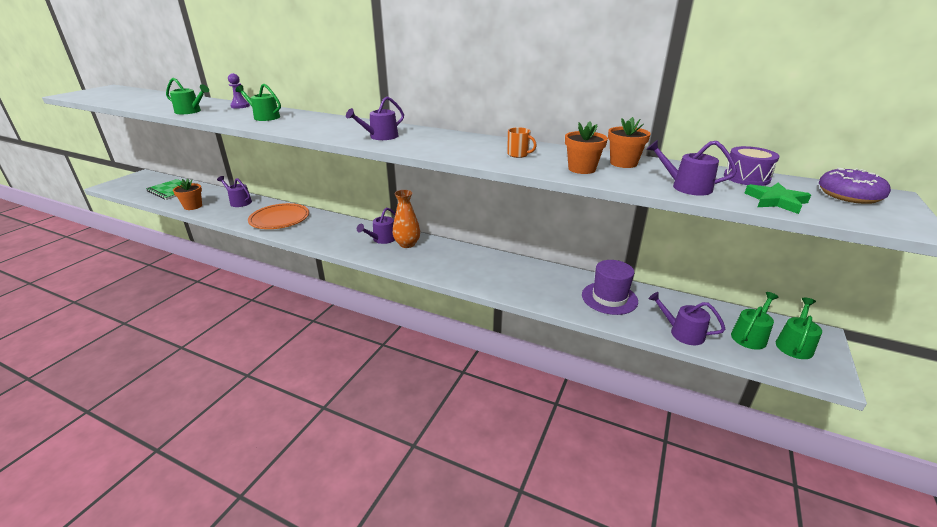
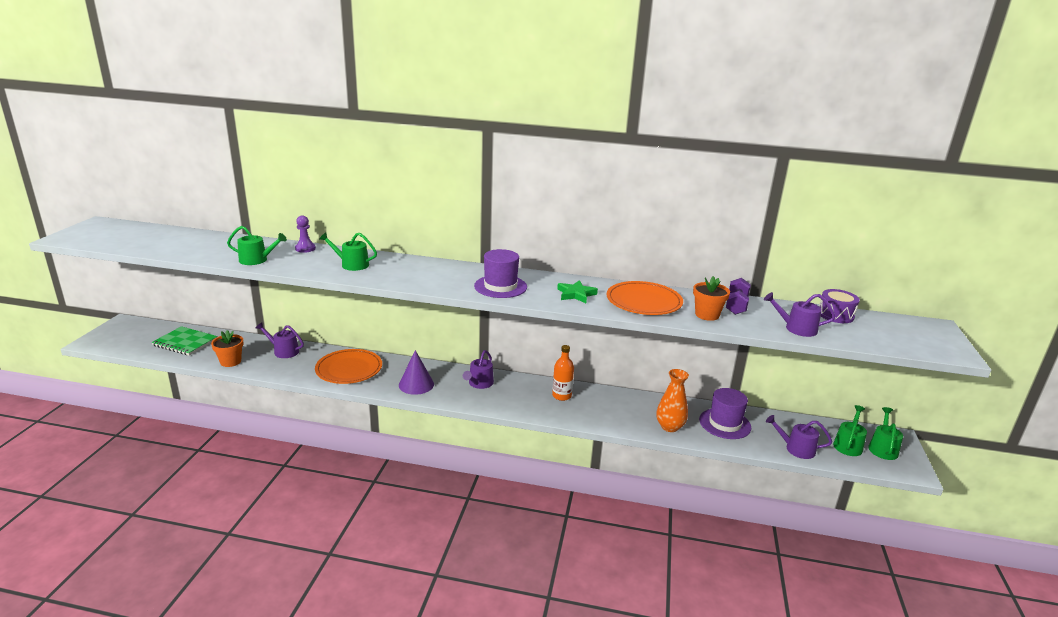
camera: 15 degrees left, 5 degrees down
(326, 235) = (416, 384): none -> purple cone
(380, 137) = (500, 286): purple watering can -> purple hat
(407, 244) = (508, 386): orange vase -> orange vase (669, 427)
(452, 256) = (561, 396): none -> orange bottle
(518, 154) = (644, 301): orange mug -> orange plate
(623, 163) = (736, 306): orange flower pot -> purple dumbbell
(776, 201) = (864, 338): green star -> green star (576, 294)
(849, 195) = (911, 327): purple donut -> none

